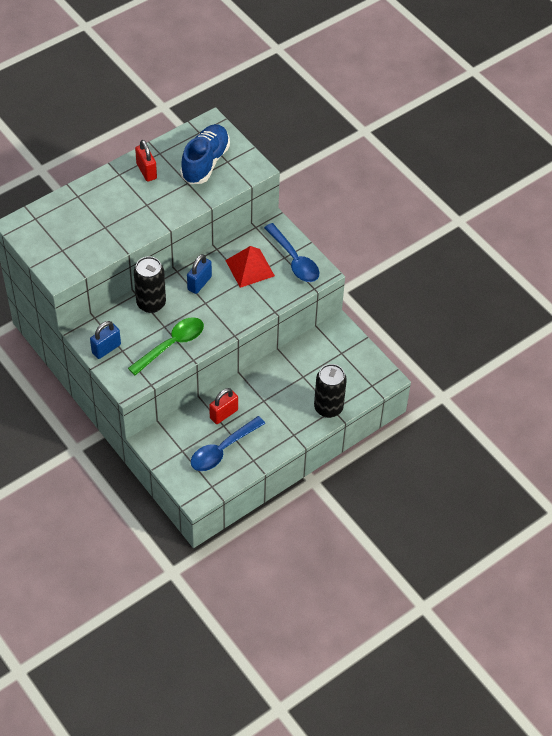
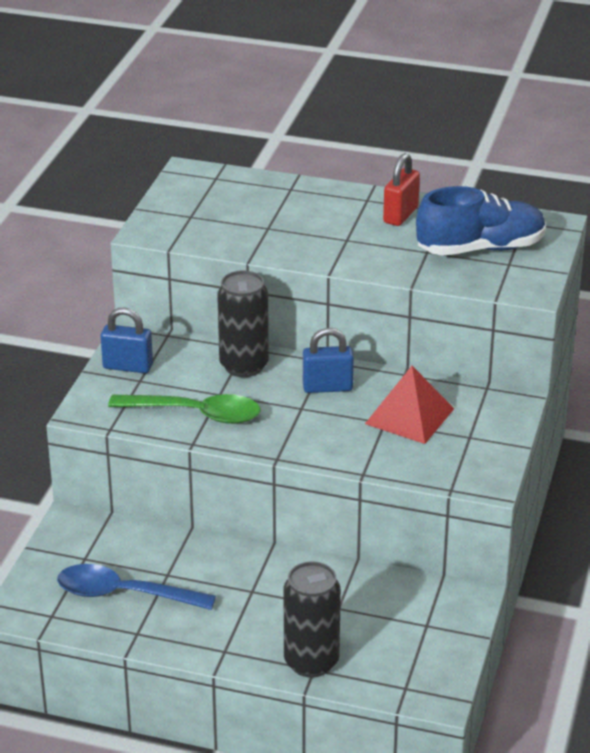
camera: 55 degrees right, 20 degrees down
(224, 414) = (186, 565): red padlock -> none
(294, 260) = (476, 447): blue spoon -> none

